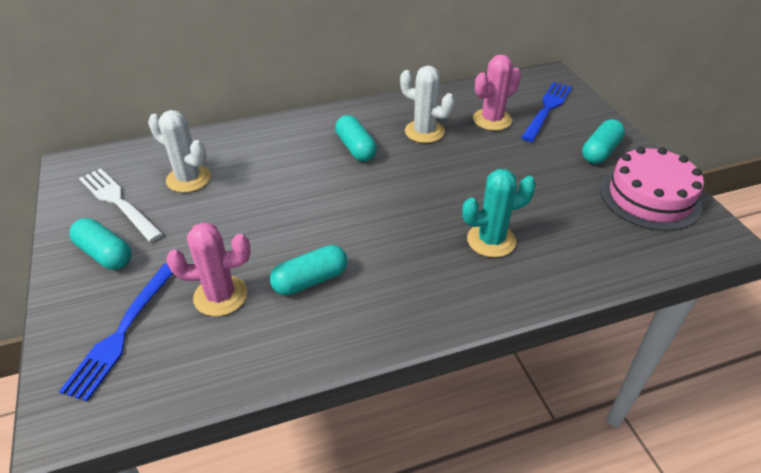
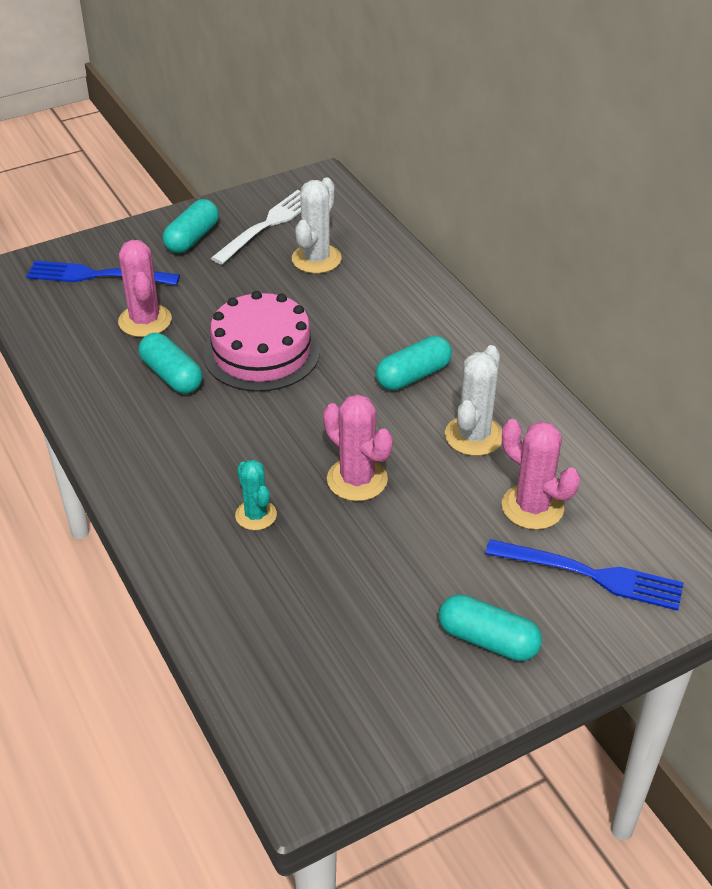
camera: 80 degrees right, 0 degrees up
(459, 186) = (357, 479): none -> pink cactus
(491, 240) = (256, 515): turquoise cactus -> turquoise cactus, size x0.66
(650, 197) = (383, 695): pink cake -> pink cake (261, 352)

